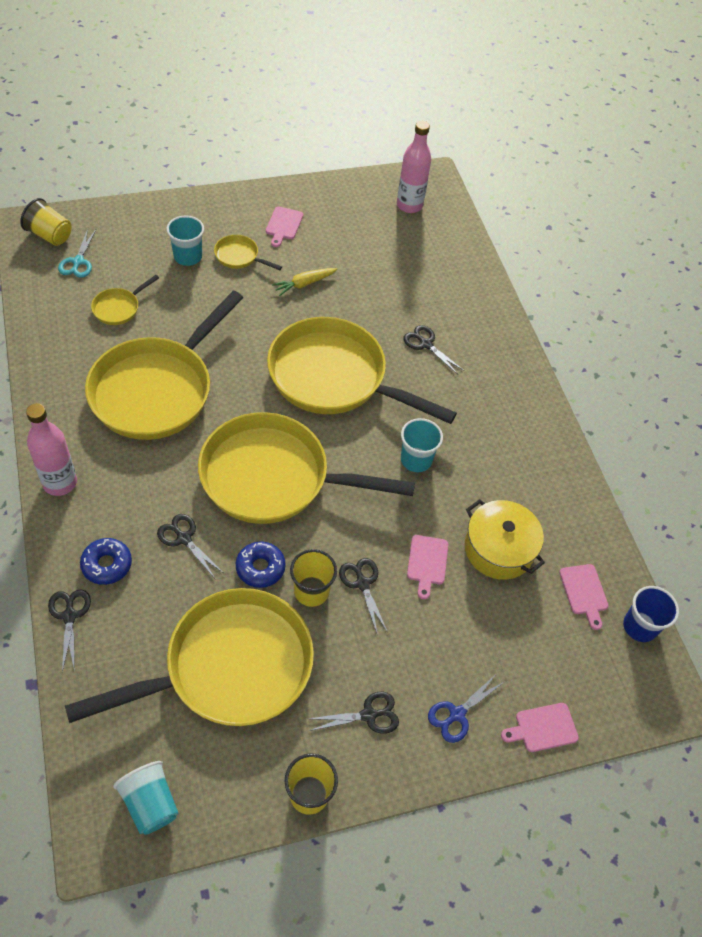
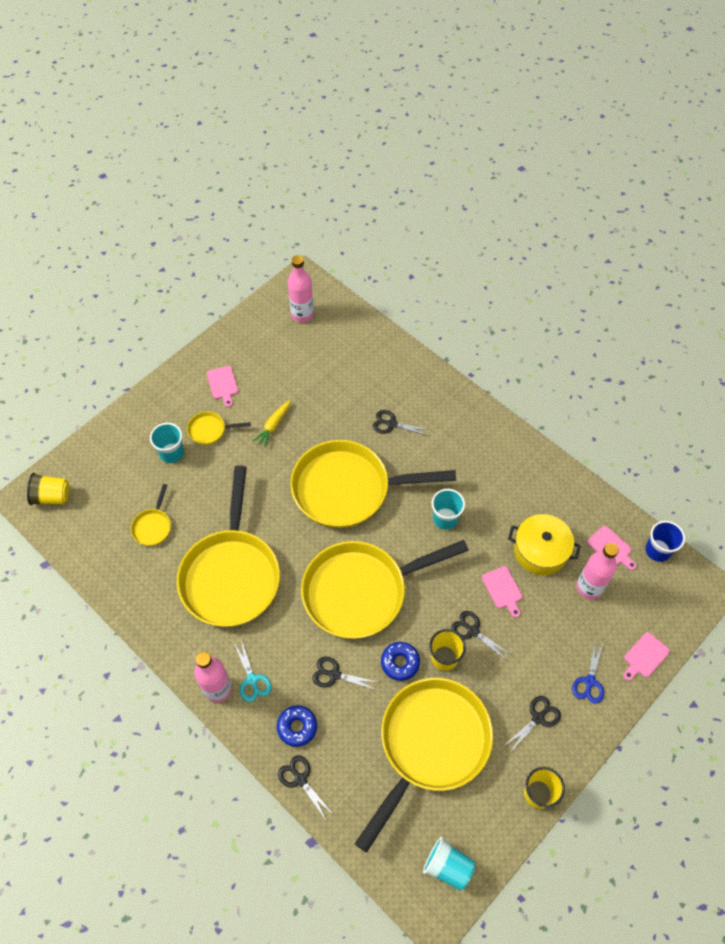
camera: 25 degrees left, 5 degrees up
(78, 262) = (92, 506): turquoise scissors -> turquoise scissors (252, 680)
(528, 617) = (589, 587): none -> pink bottle

